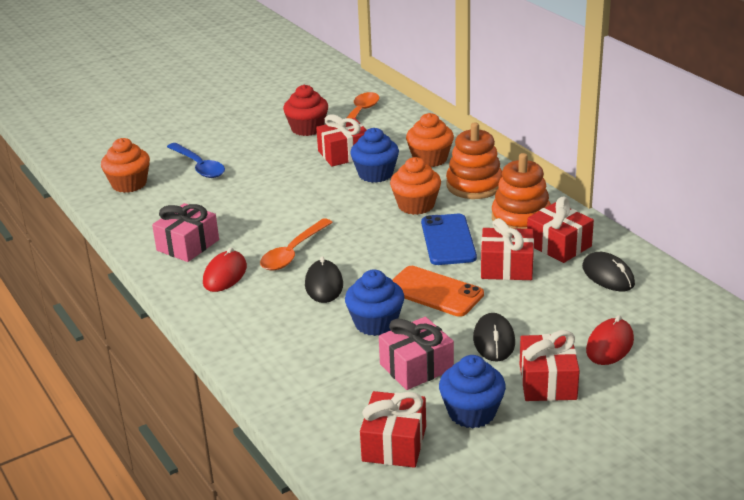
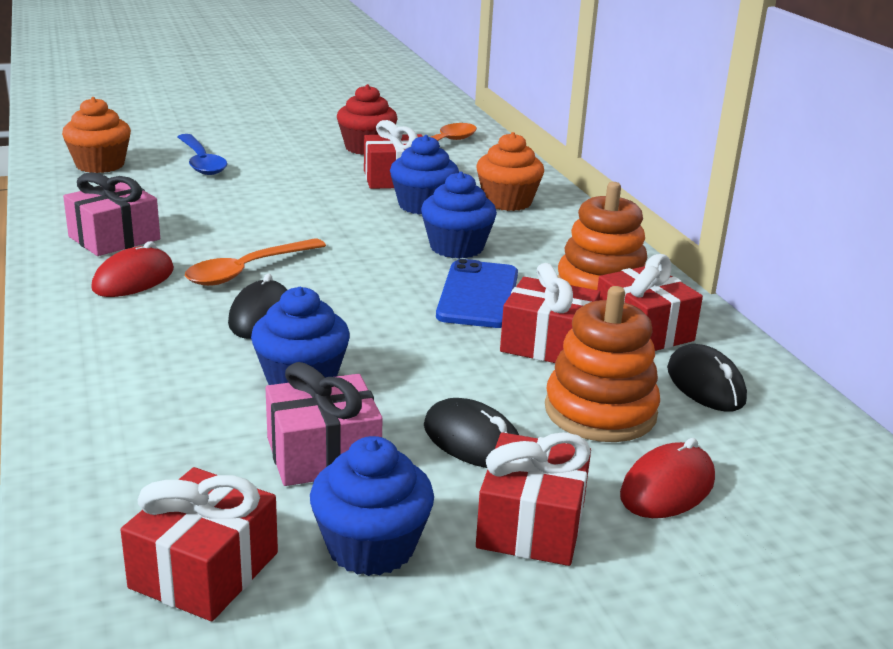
camera: 10 degrees right, 5 degrees down
(416, 205) = (456, 247): orange cupcake -> blue cupcake
(434, 292) = (418, 355): orange phone -> none
(474, 185) = (552, 239): orange stacking toy -> orange stacking toy (600, 411)
(494, 341) = (472, 441): black mouse -> black mouse turned 60 degrees counterclockwise

